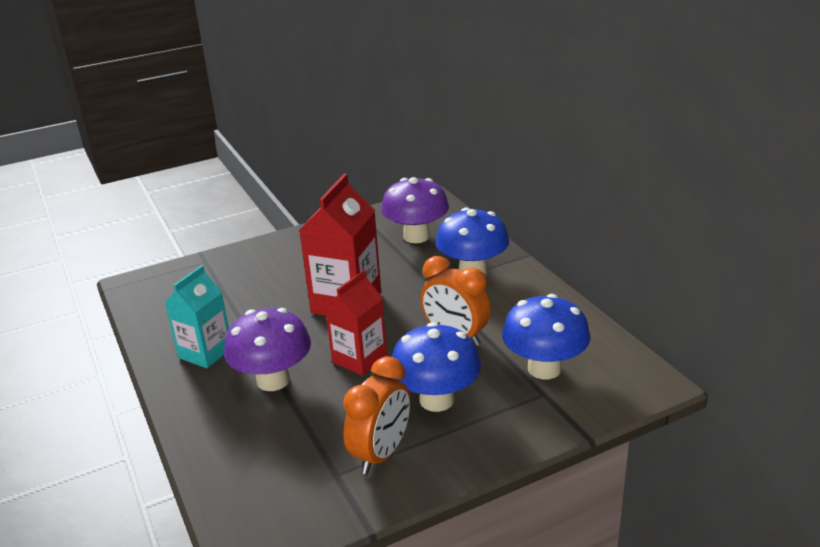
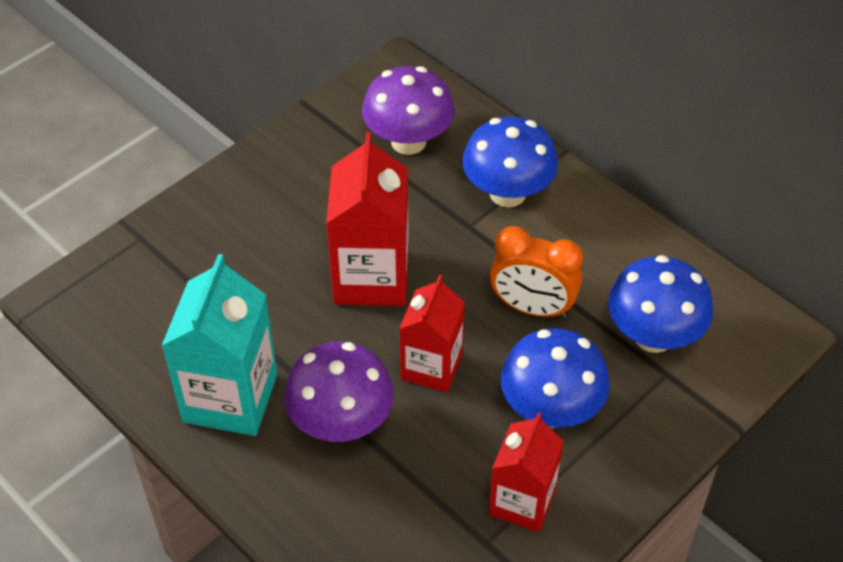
camera: 20 degrees left, 20 degrees up
(205, 353) = (230, 398): turquoise carton -> turquoise carton, size x1.51
(381, 454) = (522, 502): orange clock -> red carton

